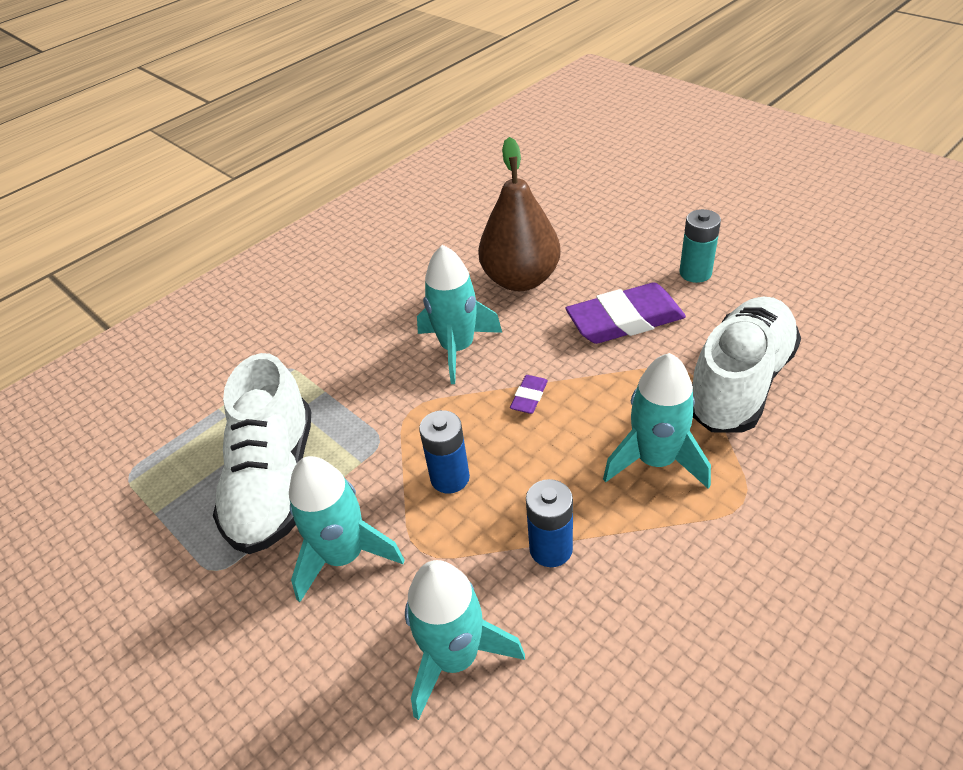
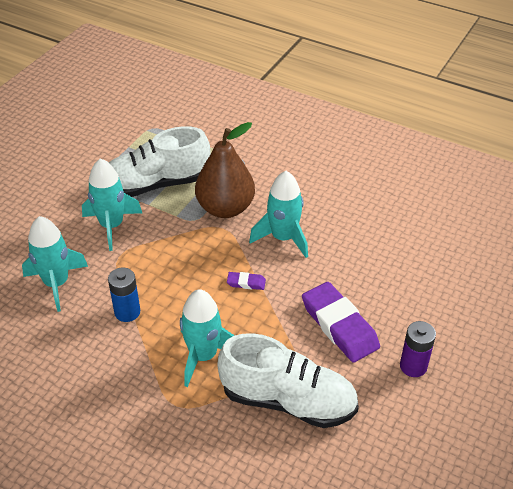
camera: 70 degrees right, 0 degrees up
(450, 478) = (171, 257): blue battery -> none
(521, 279) = (367, 258): brown pear -> brown pear (225, 208)
(695, 273) = (413, 366): turquoise battery -> purple battery

